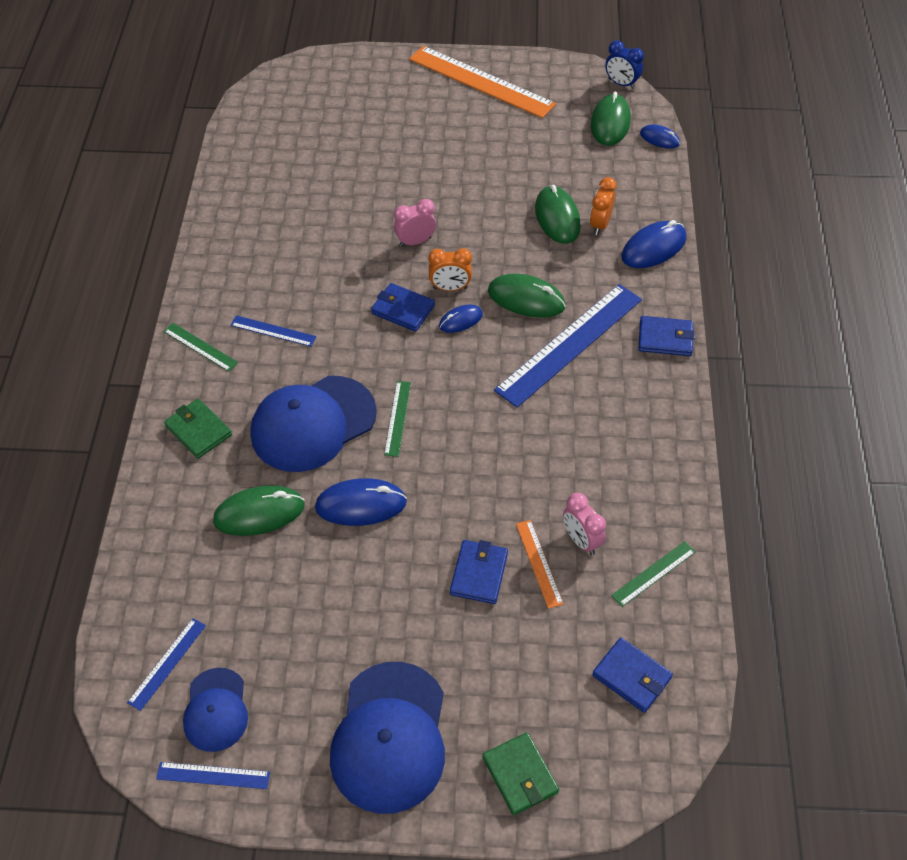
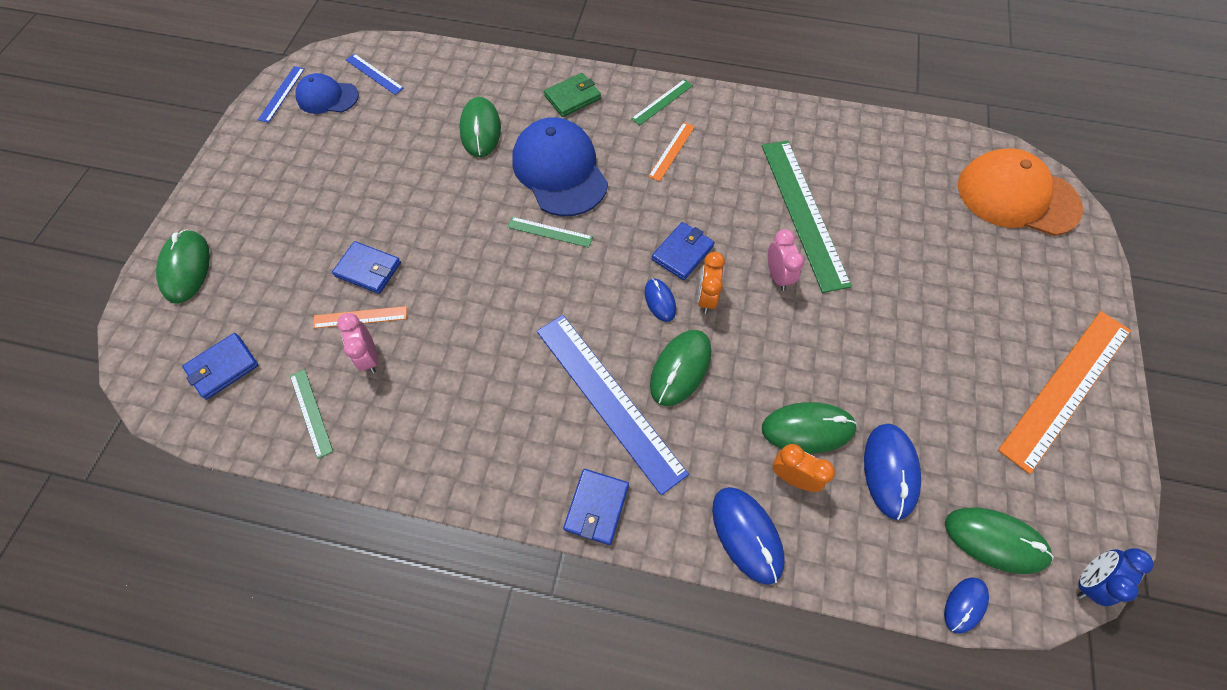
camera: 100 degrees right, 10 degrees up
(273, 331) = (672, 151): blue ruler -> orange ruler
(299, 94) = (1017, 196): none -> orange cap
(339, 227) = (803, 212): none -> green ruler
(361, 505) = (466, 195): blue mouse -> blue mouse (890, 471)
(390, 737) = (258, 191): blue cap -> none
(520, 775) = (186, 268): green wallet -> green mouse
(581, 540) = (369, 357): pink clock -> pink clock turned 90 degrees counterclockwise

